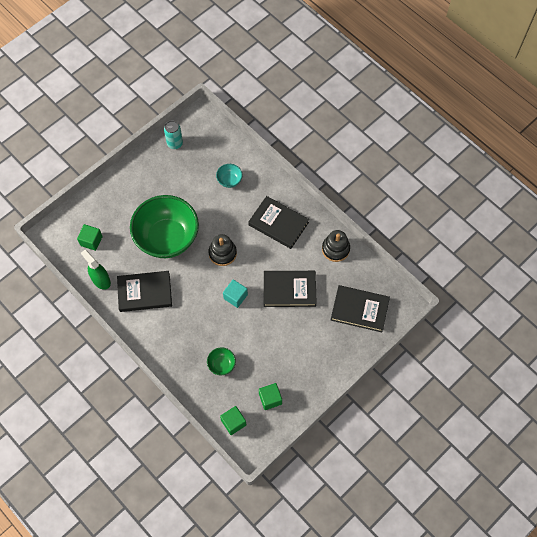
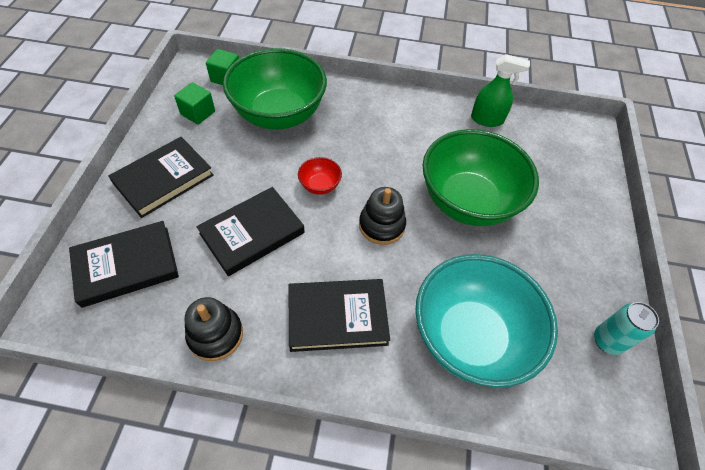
camera: 140 degrees right, 10 degrees down
(91, 241) = (544, 148): green cube -> none
(145, 292) = (429, 133): black book -> black book (164, 179)
(221, 364) = (279, 115): green bowl -> green bowl, size x2.48
(229, 180) = (470, 337): turquoise bowl -> turquoise bowl, size x2.48
(235, 296) = (320, 185): turquoise cube -> red bowl

